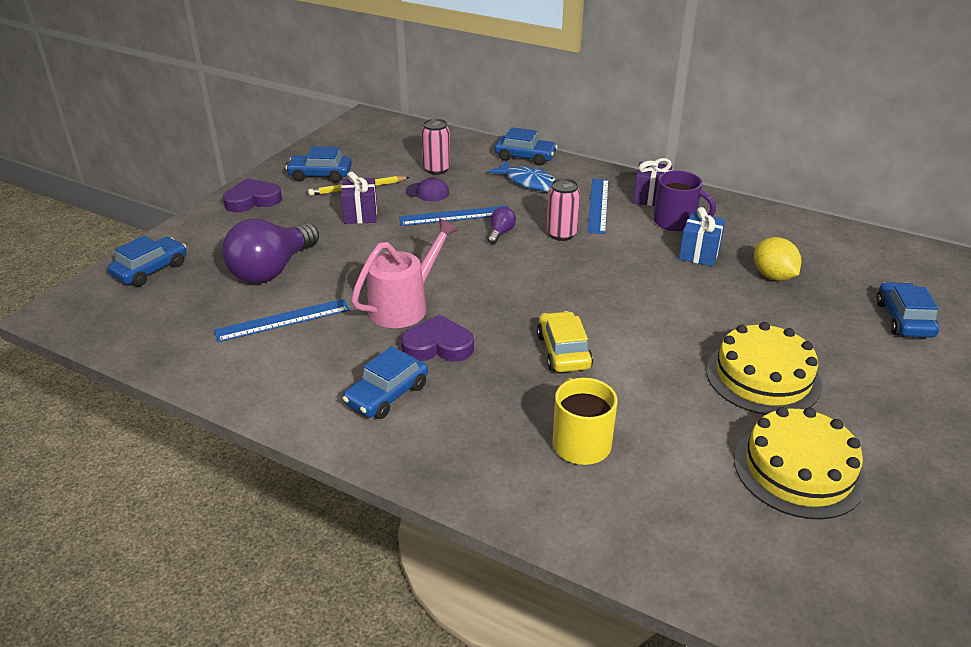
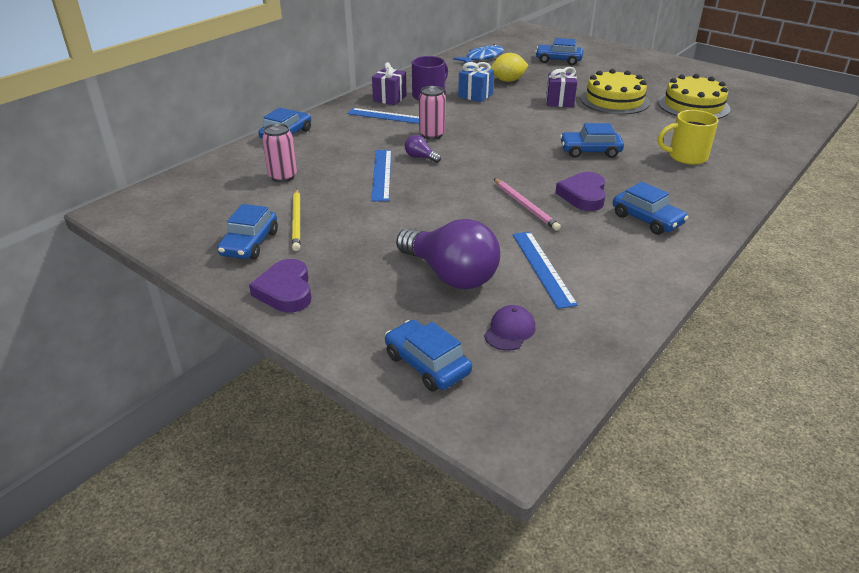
camera: 80 degrees left, 0 degrees up
(360, 215) = (357, 221): purple gift -> purple gift (559, 102)
(405, 305) = (525, 206): pink watering can -> pink pencil
(427, 192) = (328, 184): purple cap -> purple cap (509, 330)
(529, 182) = (337, 138): blue fish -> blue fish (482, 58)
(563, 351) = (590, 151): yellow car -> blue car

